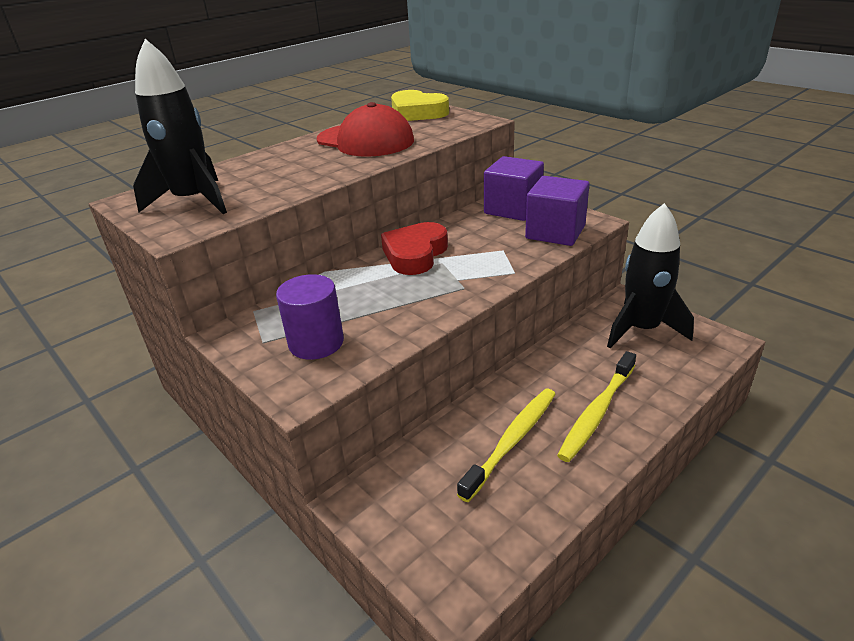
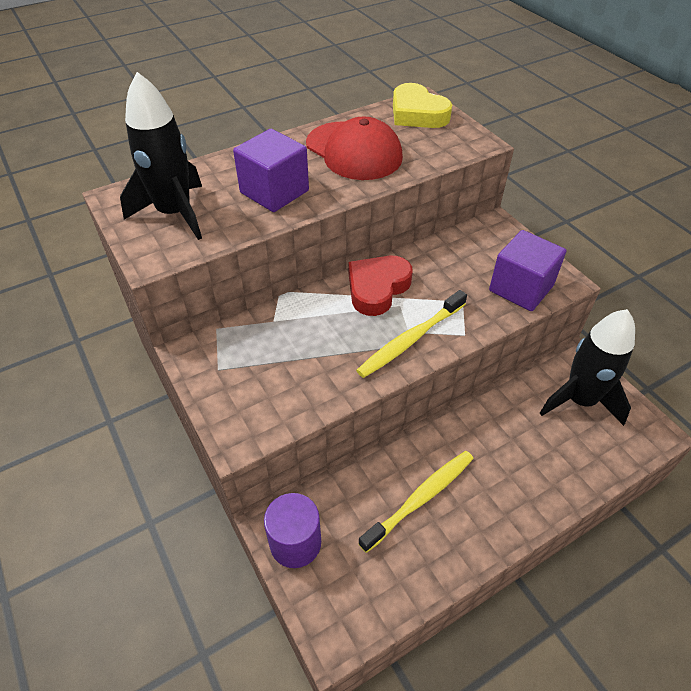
camera: 10 degrees right, 15 degrees up
(316, 343) = (263, 382): purple cylinder -> purple cylinder (295, 543)
(513, 209) = (489, 245): purple cube -> purple cube (274, 192)
(597, 412) = (505, 486): yellow toothbrush -> yellow toothbrush (411, 339)

